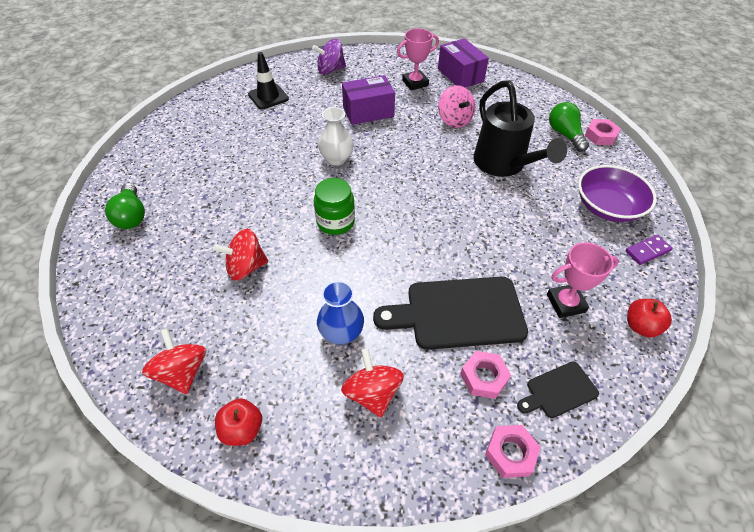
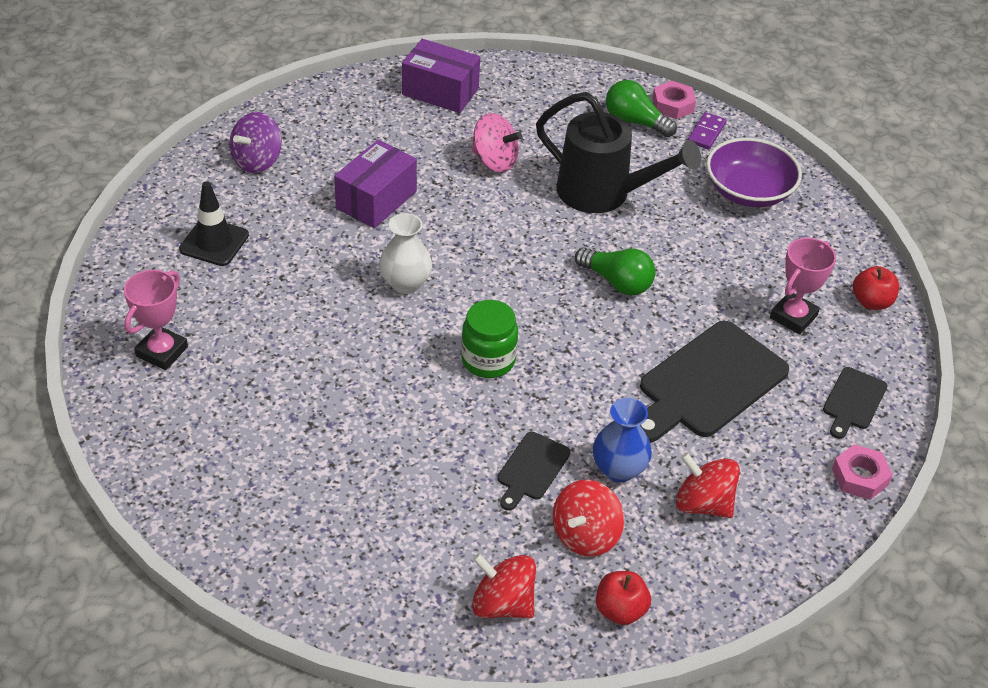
camera: 40 degrees left, 5 degrees down
(132, 215) = (227, 491): green light bulb -> green light bulb (617, 282)
(246, 267) = (444, 466): red spinning top -> red spinning top (585, 535)
(290, 299) = (531, 469): none -> black cutting board
(415, 83) = (394, 130): pink trophy -> pink trophy (162, 351)
(484, 377) = (784, 428): pink nut -> none
(647, 251) = (821, 221): purple domino -> purple domino (706, 133)

